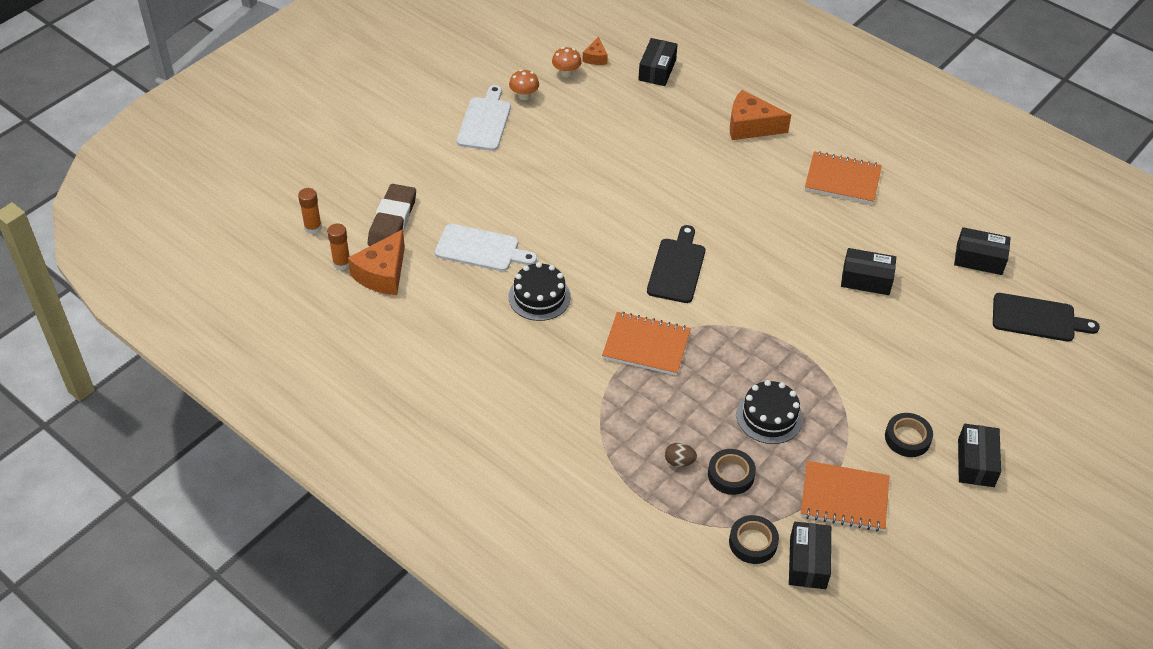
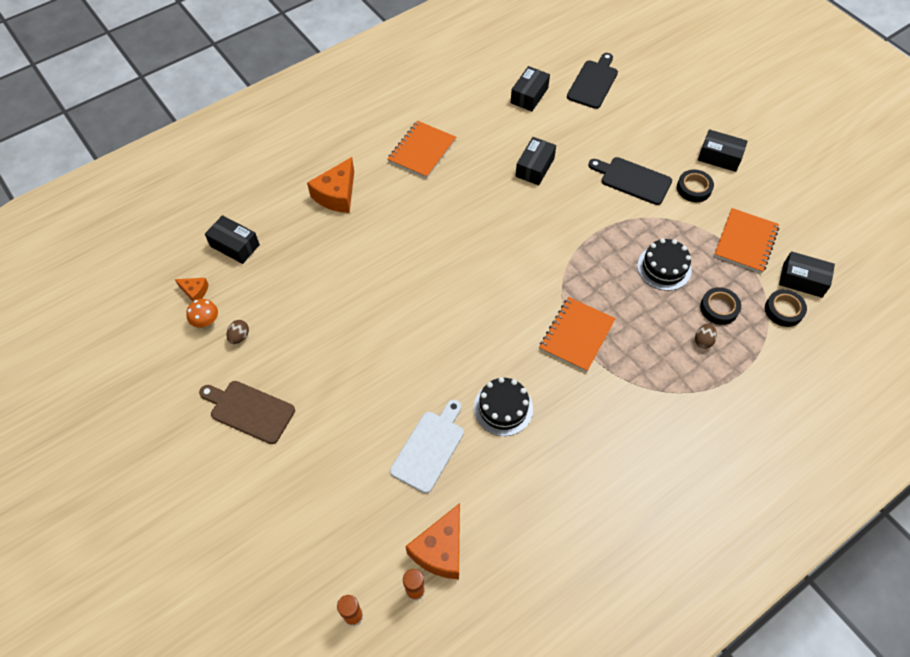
camera: 75 degrees left, 10 degrees up
(382, 274) = (440, 550): orange cheese -> orange cheese turned 75 degrees clockwise
(392, 221) = (367, 528): brown eraser -> none
(485, 121) = (249, 410): white cutting board -> brown cutting board
(524, 96) = (225, 366): orange mushroom -> none
(558, 97) = (239, 337): none -> brown egg
(677, 268) = (492, 291): black cutting board -> black cutting board (632, 180)

